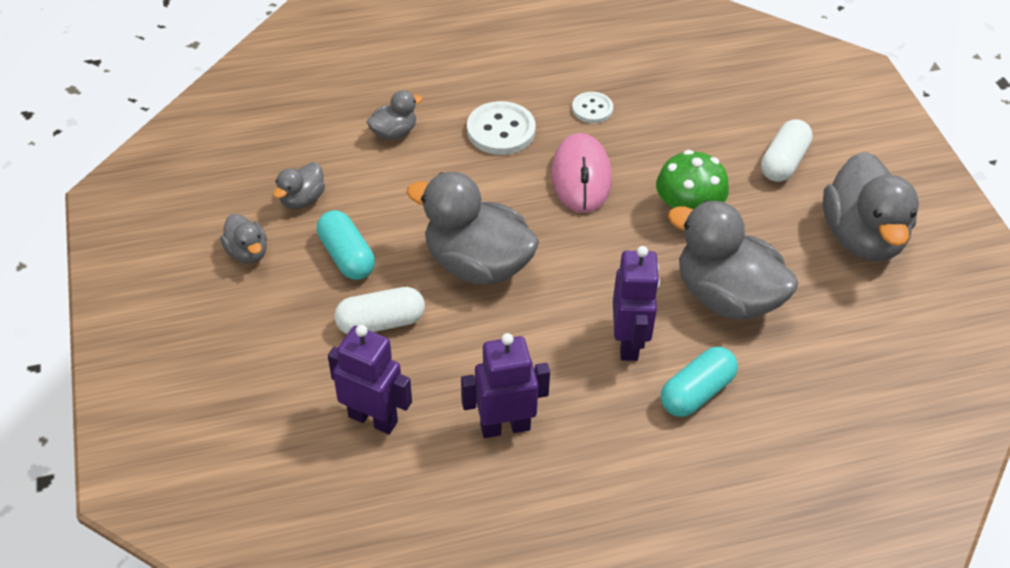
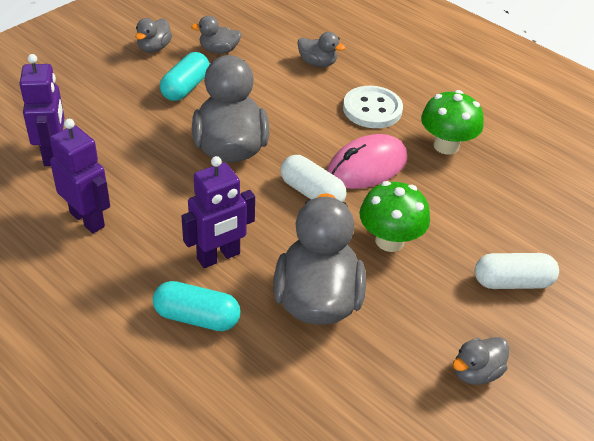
camera: 55 degrees right, 5 degrees down
(381, 322) = (139, 124): white capsule -> white capsule (312, 193)
(592, 109) = (446, 146): white button -> green mushroom
(862, 237) = (476, 372): grey duck -> grey duck, size x0.48

